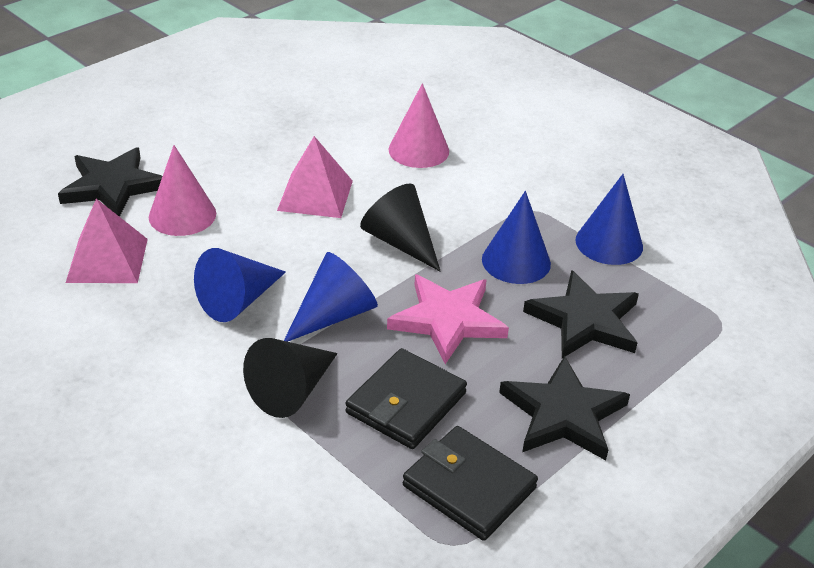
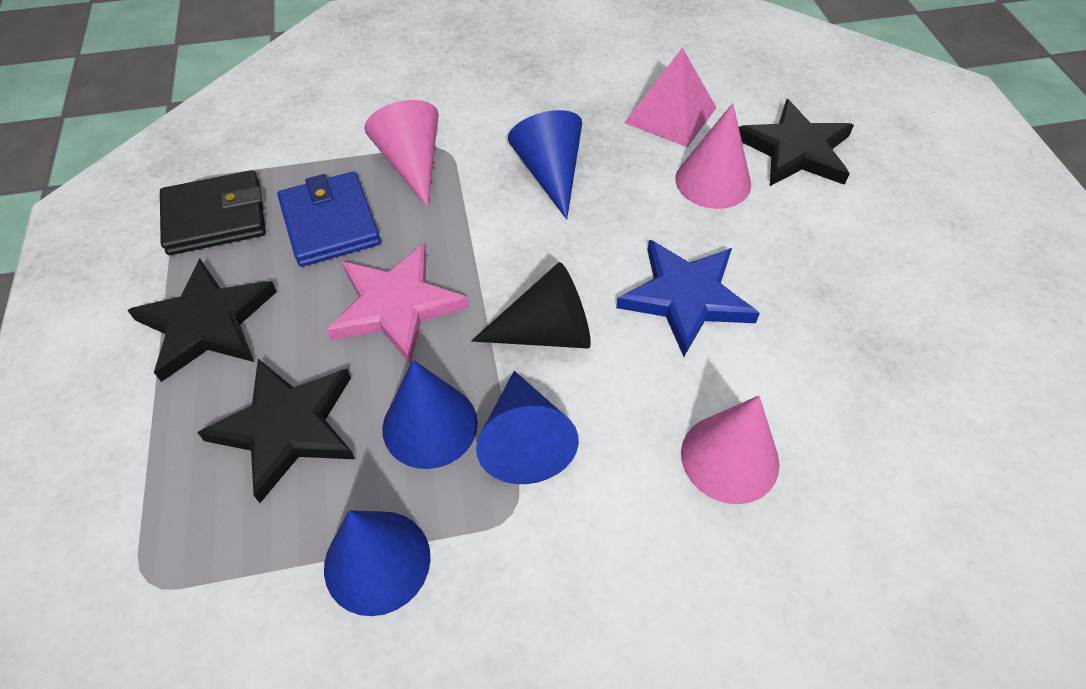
camera: 125 degrees right, 15 degrees up
(292, 390) = (412, 163): black cone -> pink cone
(315, 195) = (685, 298): pink pyramid -> blue star
(334, 315) = (477, 226): blue cone -> blue cone (524, 440)
(406, 403) = (330, 223): black wallet -> blue wallet

